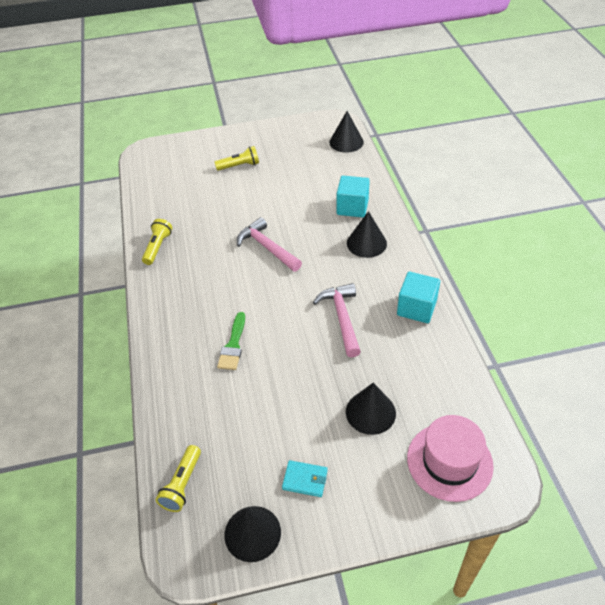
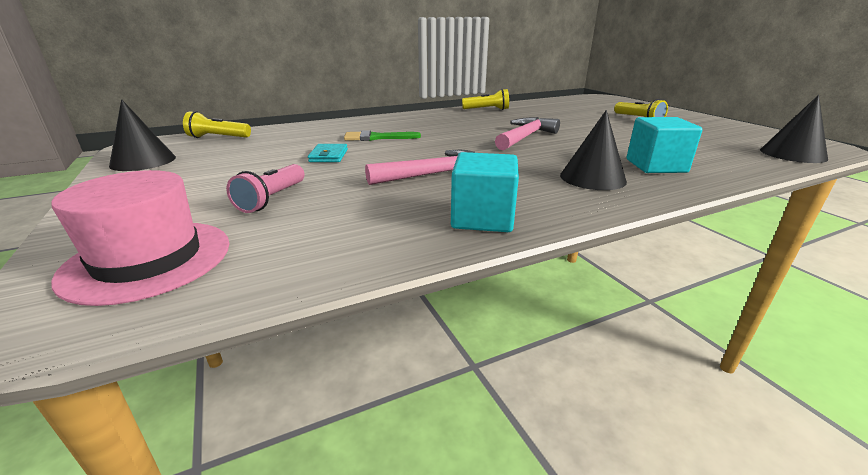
camera: 75 degrees right, 20 degrees down
(305, 480) = (189, 175): turquoise wallet -> turquoise wallet (329, 156)
(370, 412) = (272, 199): black cone -> pink flashlight

